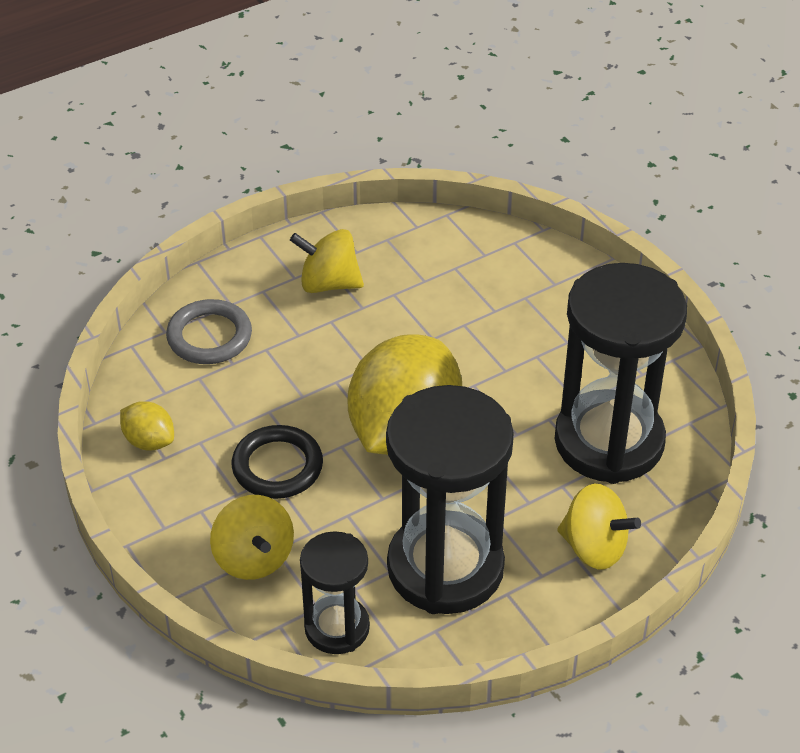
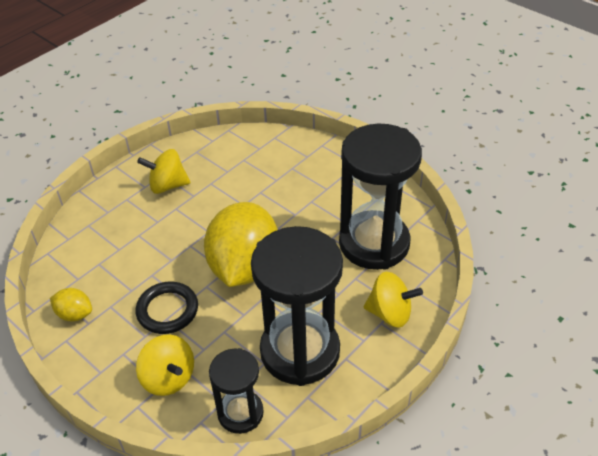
camera: 15 degrees left, 0 degrees up
(209, 336) = (99, 235): grey ring -> none

